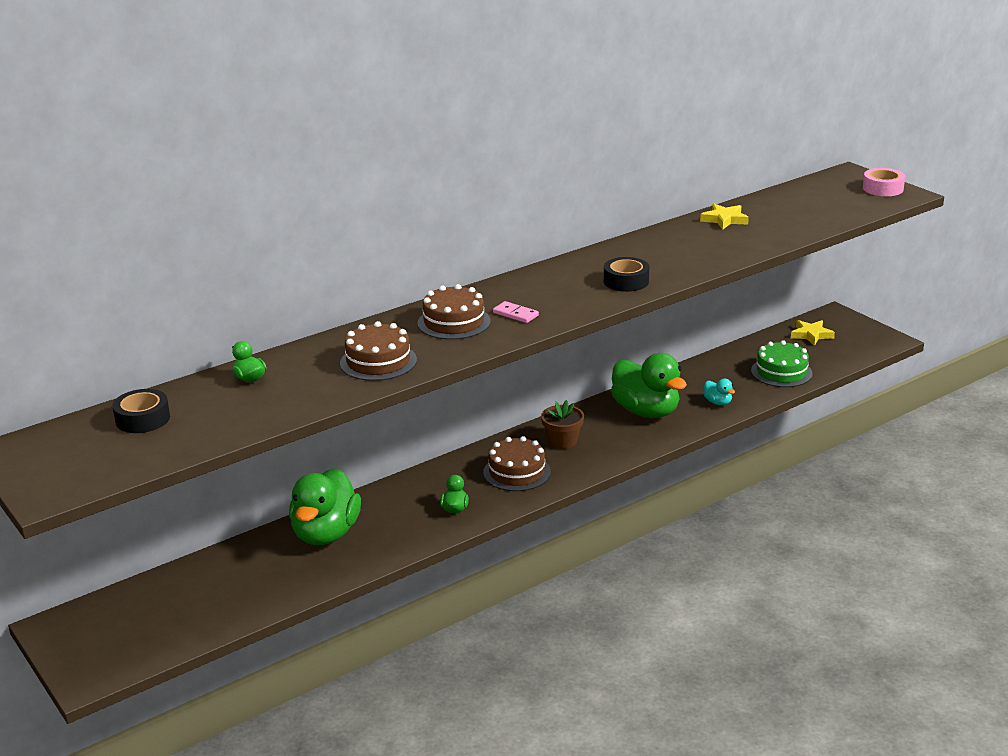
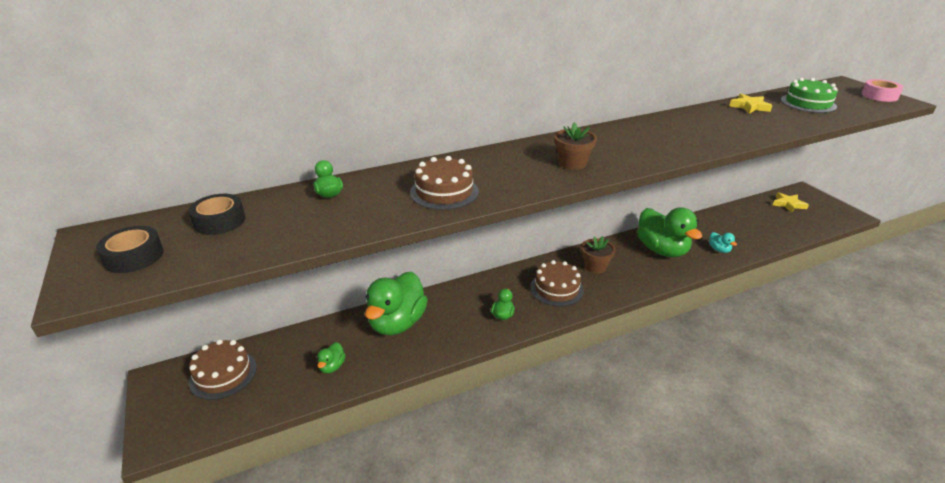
camera: 10 degrees right, 5 degrees up
(261, 587) = (332, 366): none -> green duck
(454, 322) = (518, 164): brown cake -> brown cake (223, 374)
(515, 314) = (572, 163): pink domino -> brown flower pot
(626, 281) = (670, 146): black tape -> black tape (134, 256)
(781, 372) = (768, 231): green cake -> green cake (808, 103)

